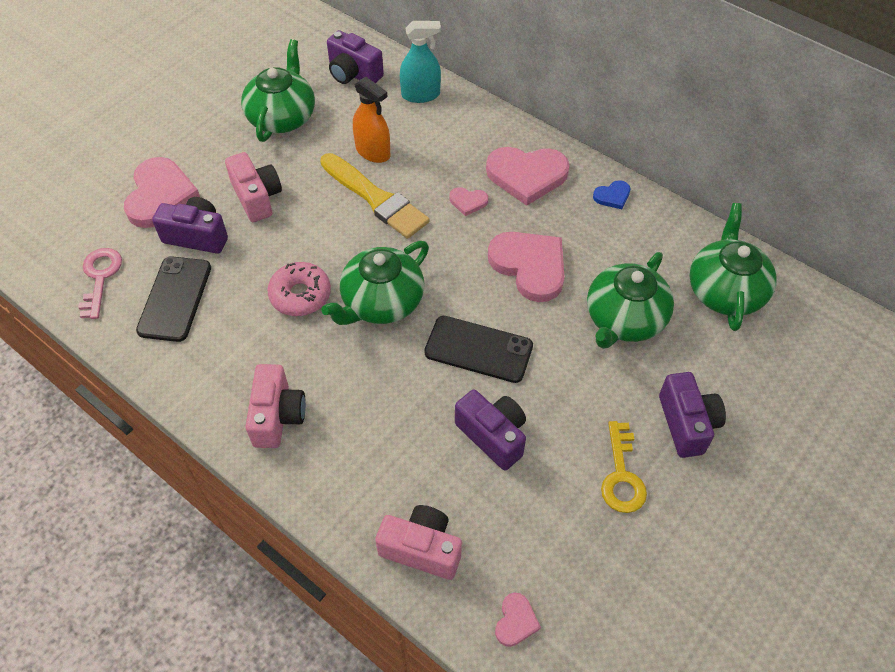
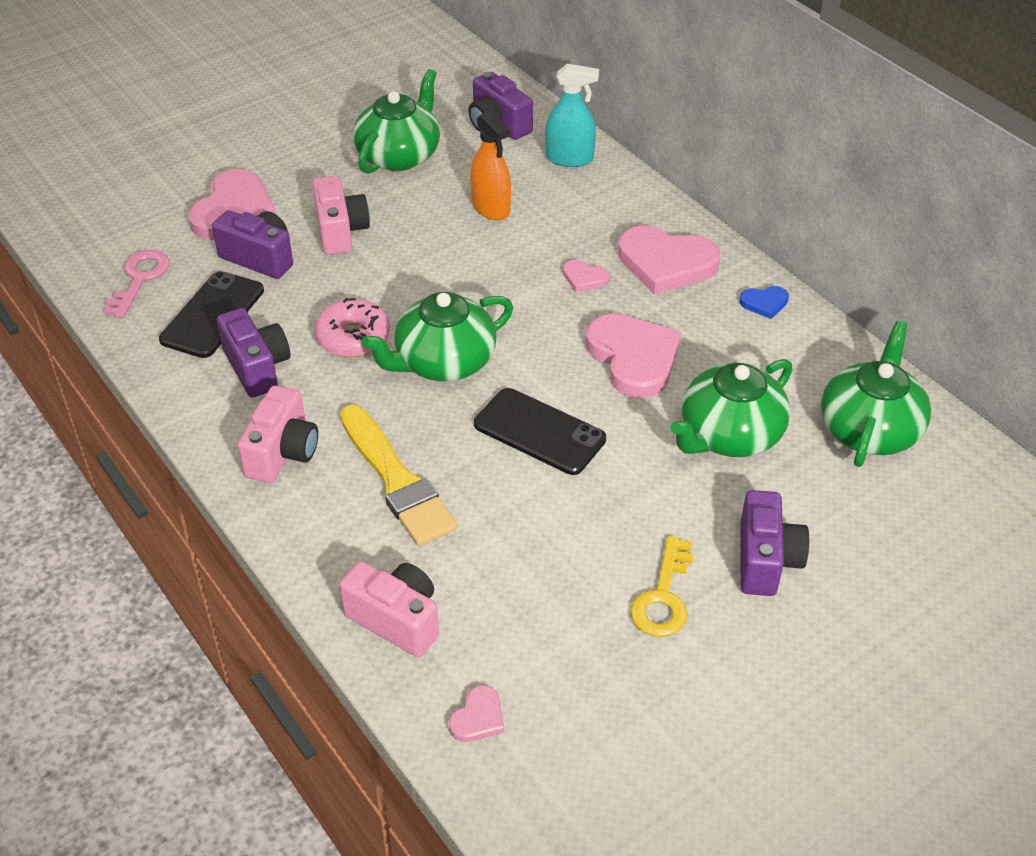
camera: 15 degrees right, 10 degrees down
(376, 198) = (476, 256): yellow brush -> yellow brush (397, 480)
(493, 436) = (523, 523): purple camera -> purple camera (257, 367)

